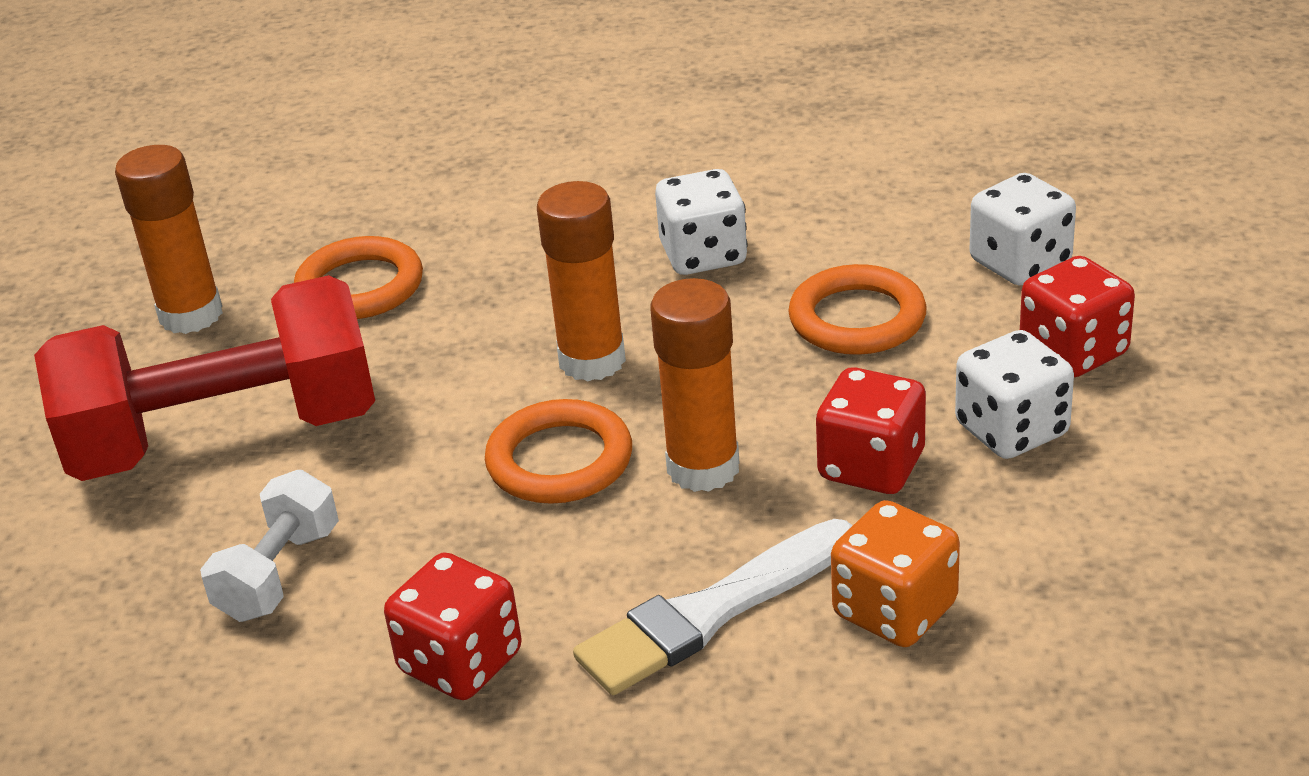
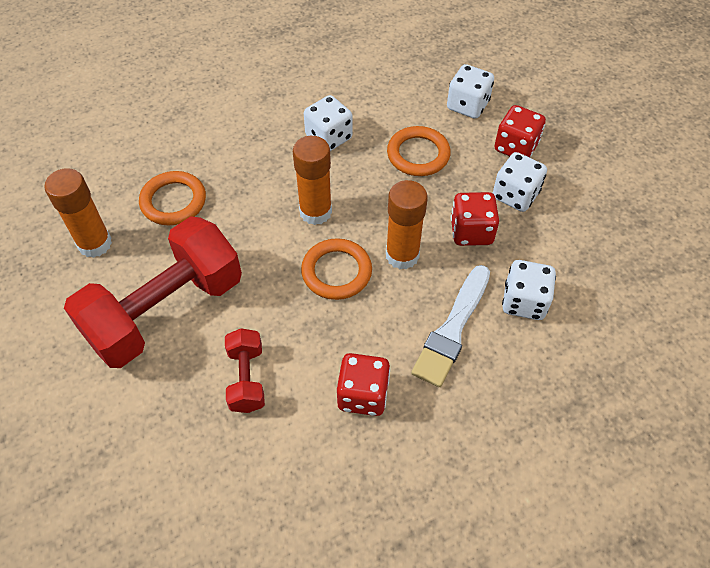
camera: 30 degrees left, 20 degrees up
(279, 574) = (247, 379): white dumbbell -> red dumbbell
(894, 610) = (524, 302): orange dice -> white dice

